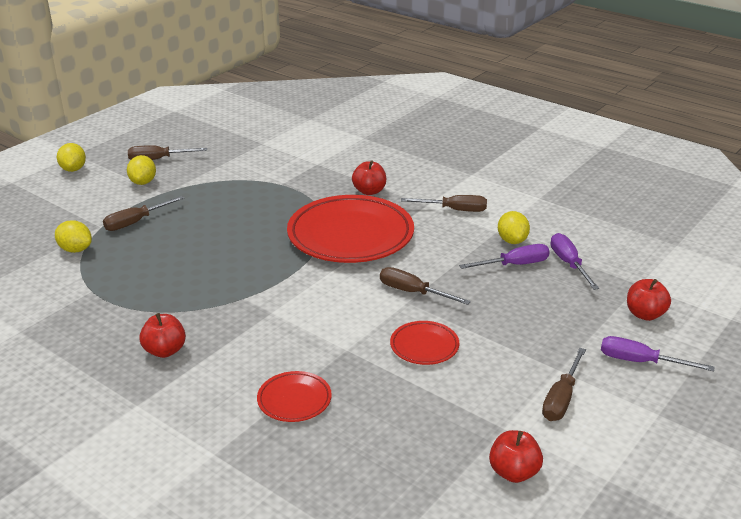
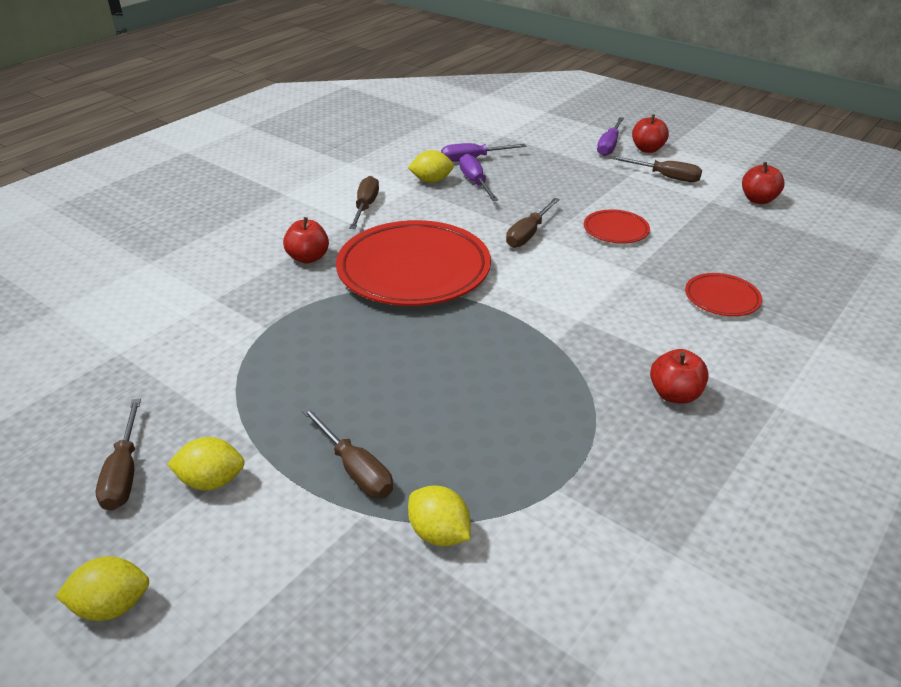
camera: 90 degrees left, 5 degrees up
(75, 249) = (439, 533): yellow lemon -> yellow lemon turned 75 degrees counterclockwise
(645, 314) = (546, 138): red apple -> red apple (647, 149)

